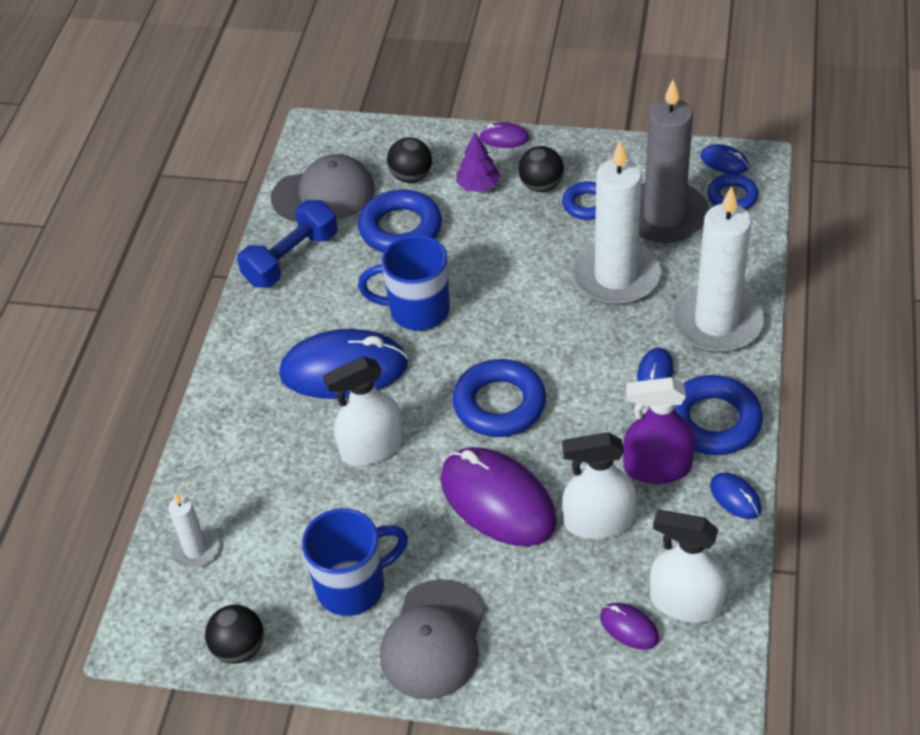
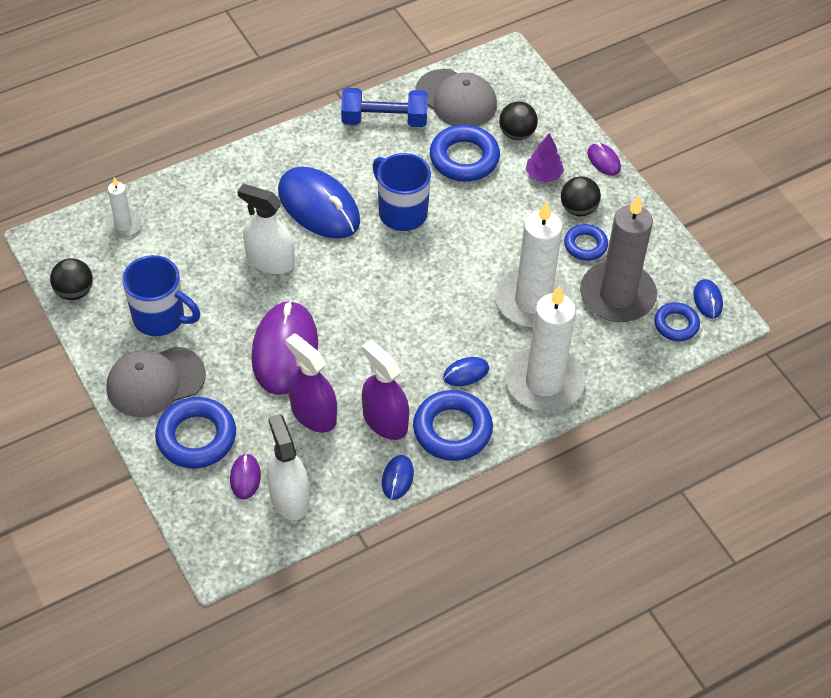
camera: 45 degrees right, 5 degrees up
(499, 404) = (362, 304): blue ring -> blue ring (196, 437)
(598, 522) = (313, 414): white spray bottle -> purple spray bottle

